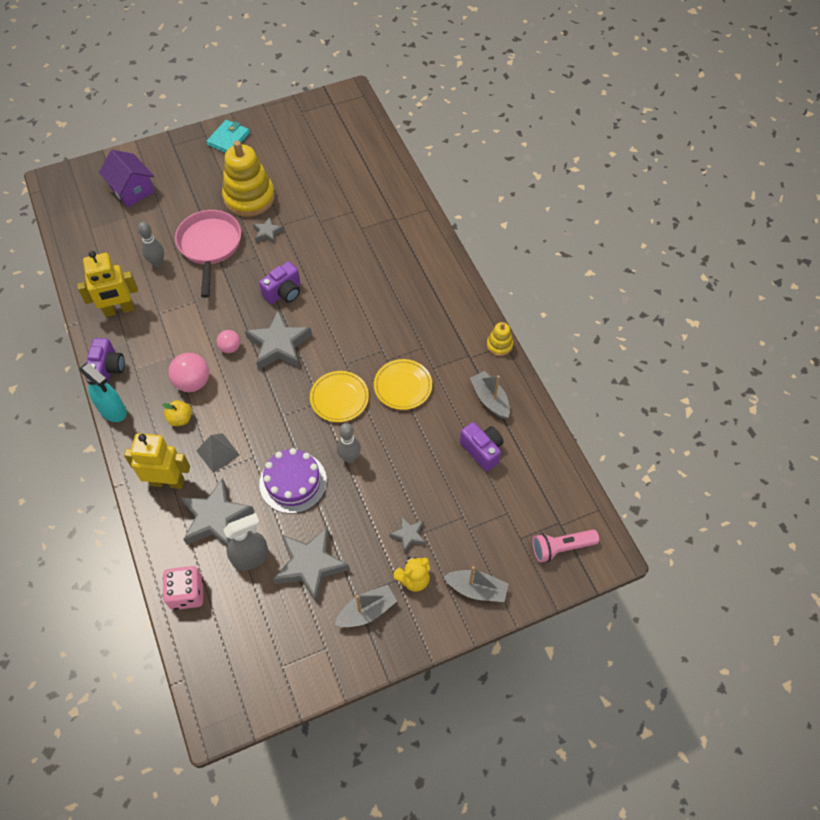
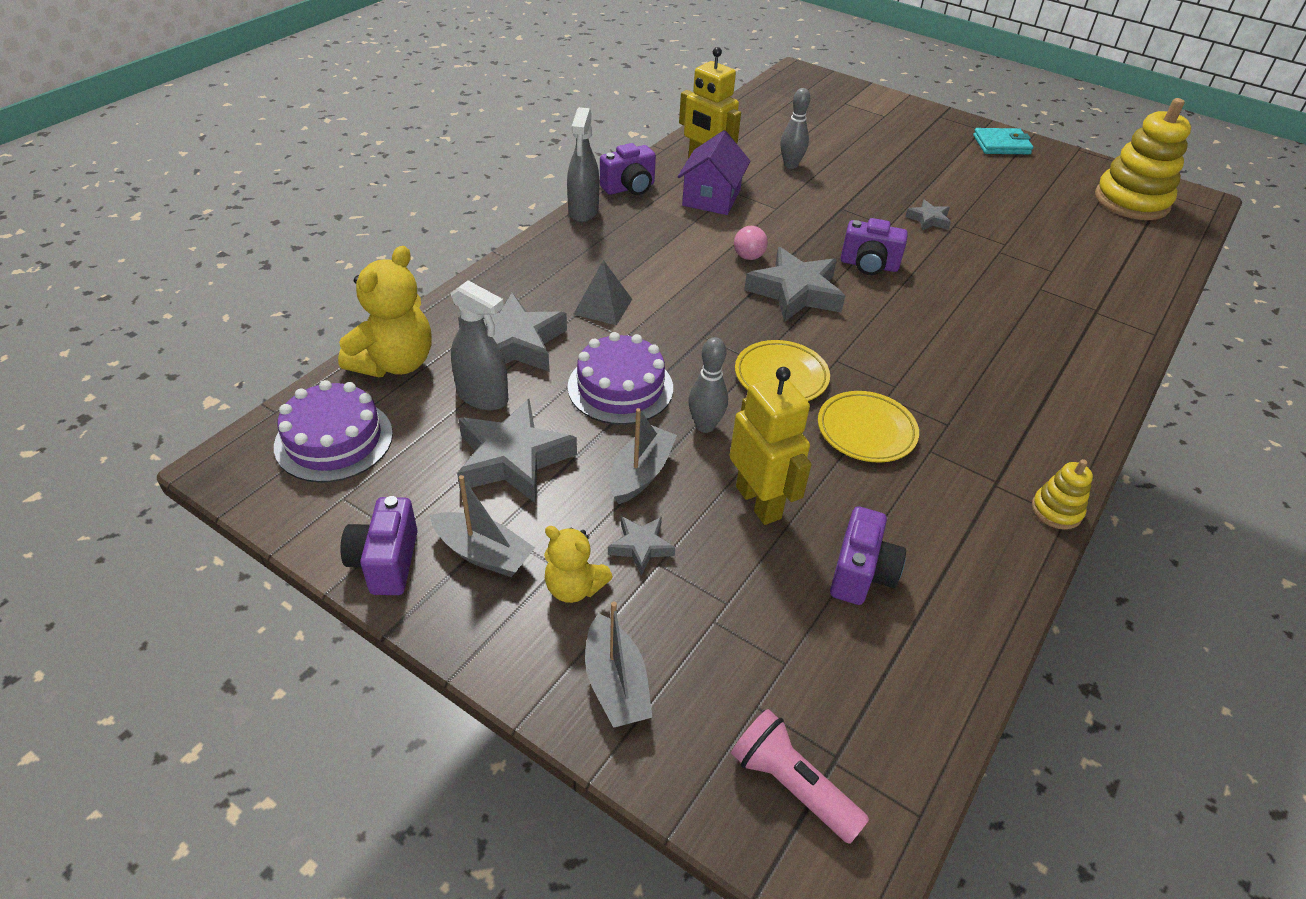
camera: 55 degrees right, 15 degrees down
(113, 410) = (583, 211): turquoise spray bottle -> grey spray bottle
(132, 189) = (853, 115): purple house -> purple house (711, 198)
(167, 481) = (530, 285): yellow robot -> yellow robot (758, 502)
(180, 419) = (619, 260): yellow apple -> none
(187, 593) = (395, 363): pink dice -> yellow teddy bear
(193, 382) = (674, 249): pink ball -> none
(210, 246) = (855, 189): pink pan -> none
(232, 654) = (334, 440): none -> purple cake
(249, 198) = (953, 188): yellow stacking toy -> yellow stacking toy (1131, 201)
(343, 661) = (386, 562): none -> purple camera
(490, 399) = (955, 542): grey boat -> grey boat (641, 473)

